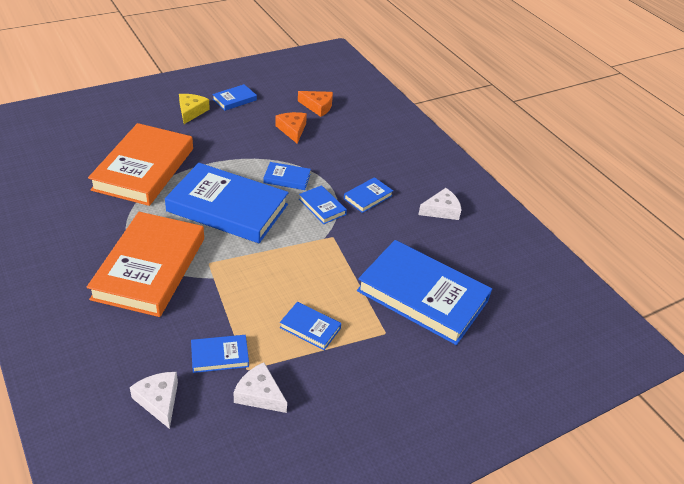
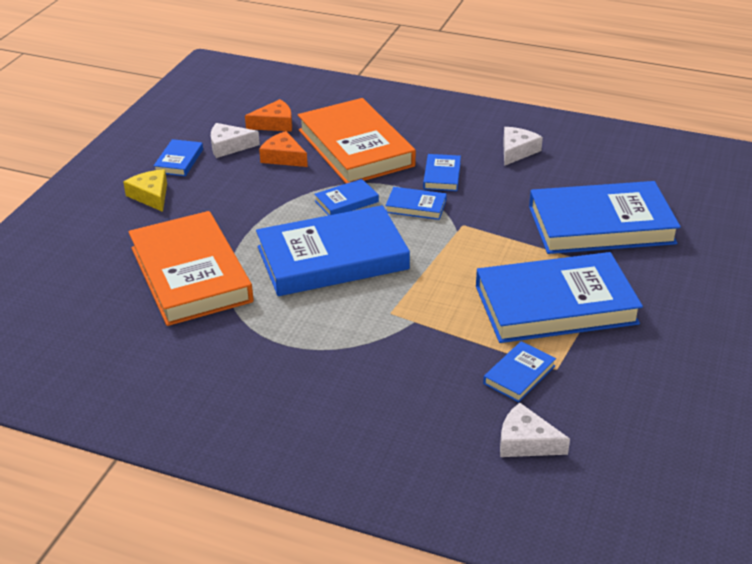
camera: 35 degrees left, 5 degrees down
(149, 268) = (343, 351): orange book -> orange book (355, 148)
(259, 394) = (595, 379): white cheese -> white cheese (229, 146)
(310, 328) = (555, 305): blue book -> blue book, size x2.30

